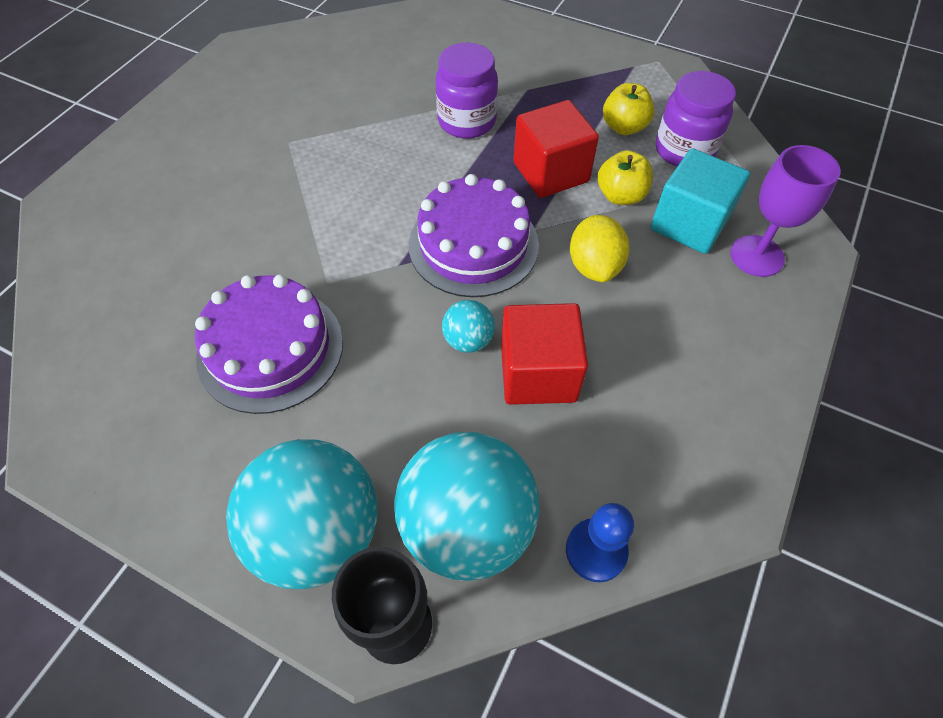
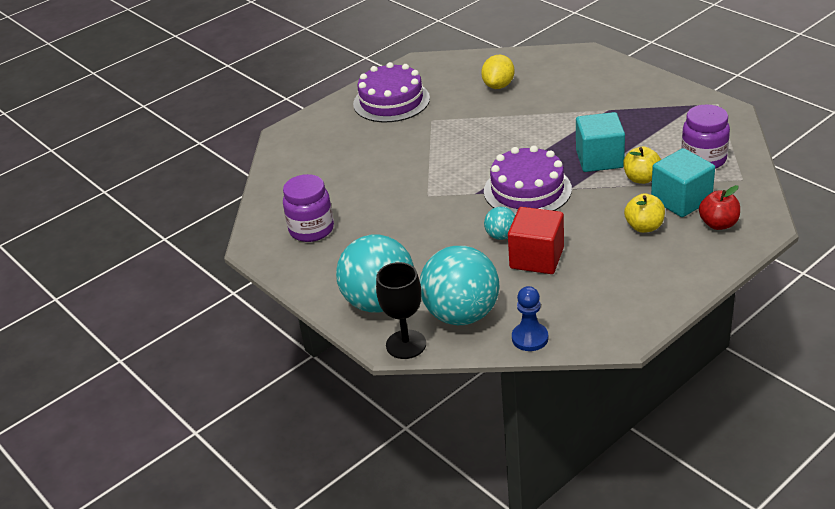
camera: 25 degrees right, 20 degrees down
(270, 349) = (382, 221): purple cake -> purple cake (391, 101)
(467, 121) = (555, 123): purple jar -> purple jar (311, 229)
(551, 172) = (599, 159): red cube -> turquoise cube
(594, 266) = (601, 212): yellow lemon -> yellow lemon (498, 86)
(624, 127) = (667, 140): yellow apple -> yellow apple (644, 227)
(756, 256) = (718, 224): purple goblet -> red apple

